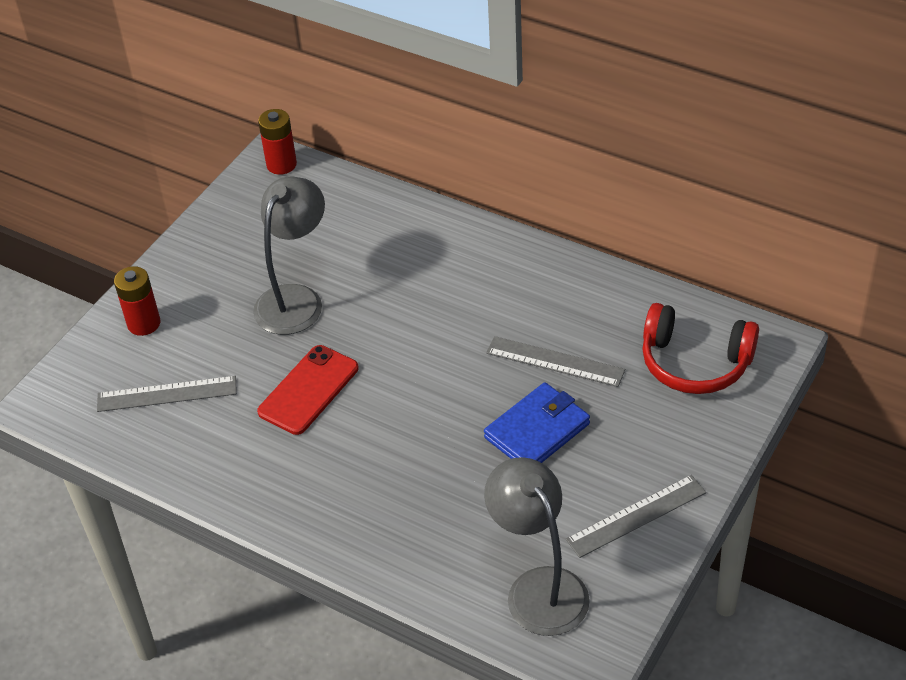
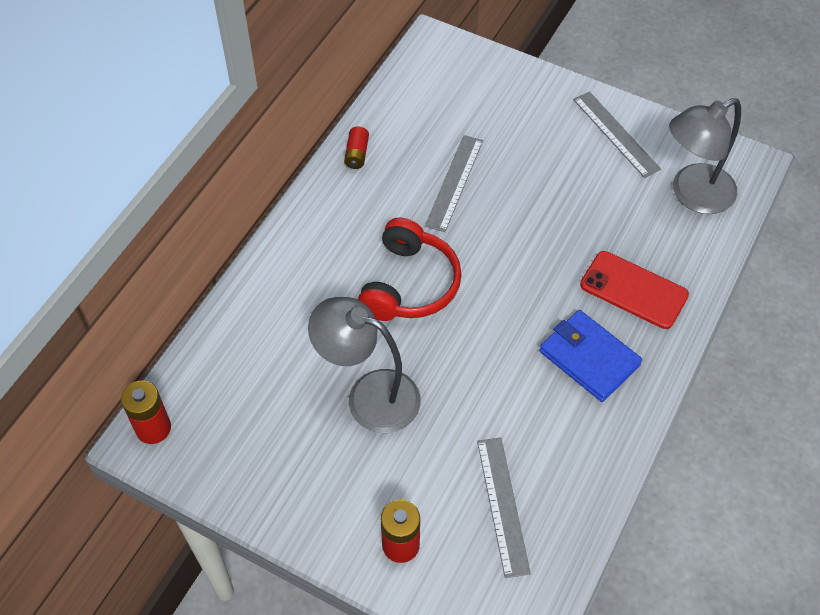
camera: 95 degrees left, 10 degrees up
(308, 390) = (493, 373): red phone -> red phone (633, 290)
(537, 431) = (534, 195): blue wallet -> blue wallet (589, 358)
(593, 281) = (357, 154): none -> red battery
(695, 362) = (454, 91): red headphones -> red headphones (409, 284)

